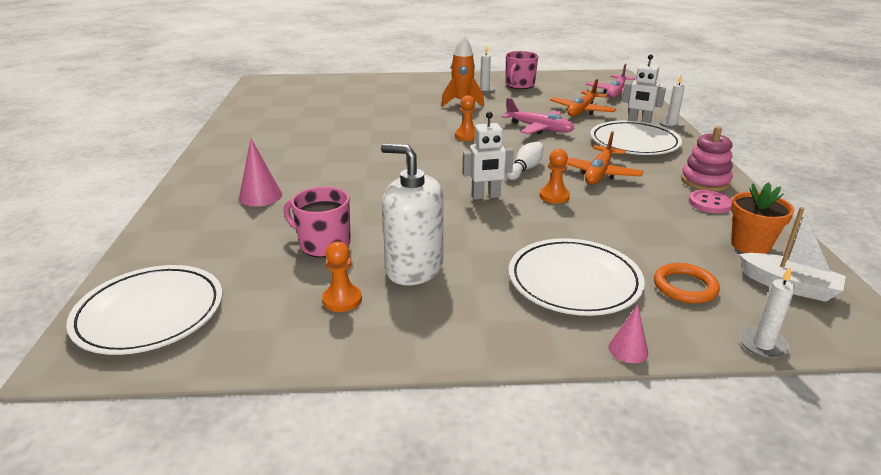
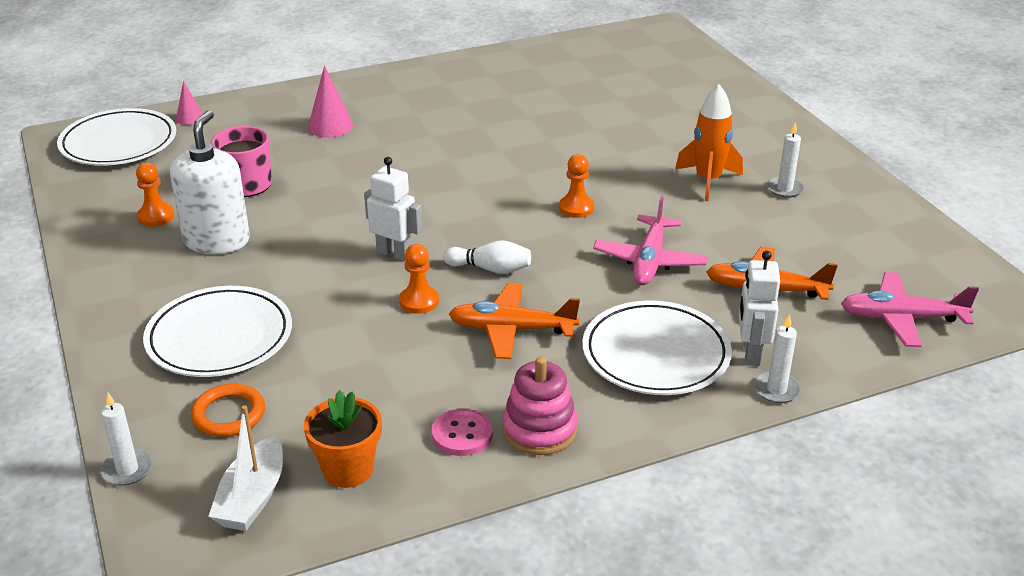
camera: 70 degrees right, 5 degrees up
(486, 196) = (394, 253): white robot -> white robot turned 150 degrees clockwise
(519, 85) = (843, 215): pink mug -> none
(628, 350) = (106, 380): pink cone -> pink cone (190, 118)

